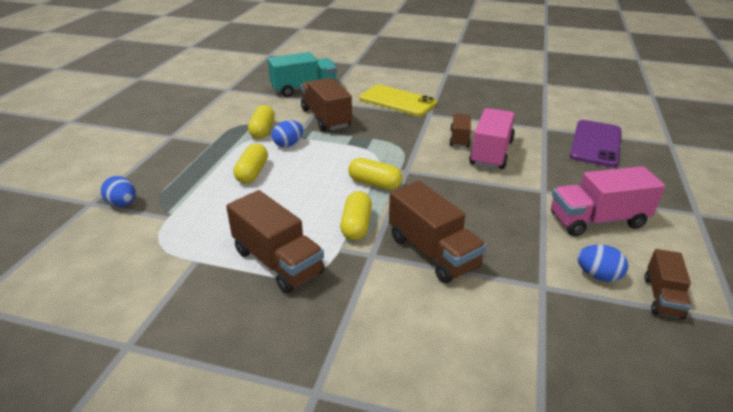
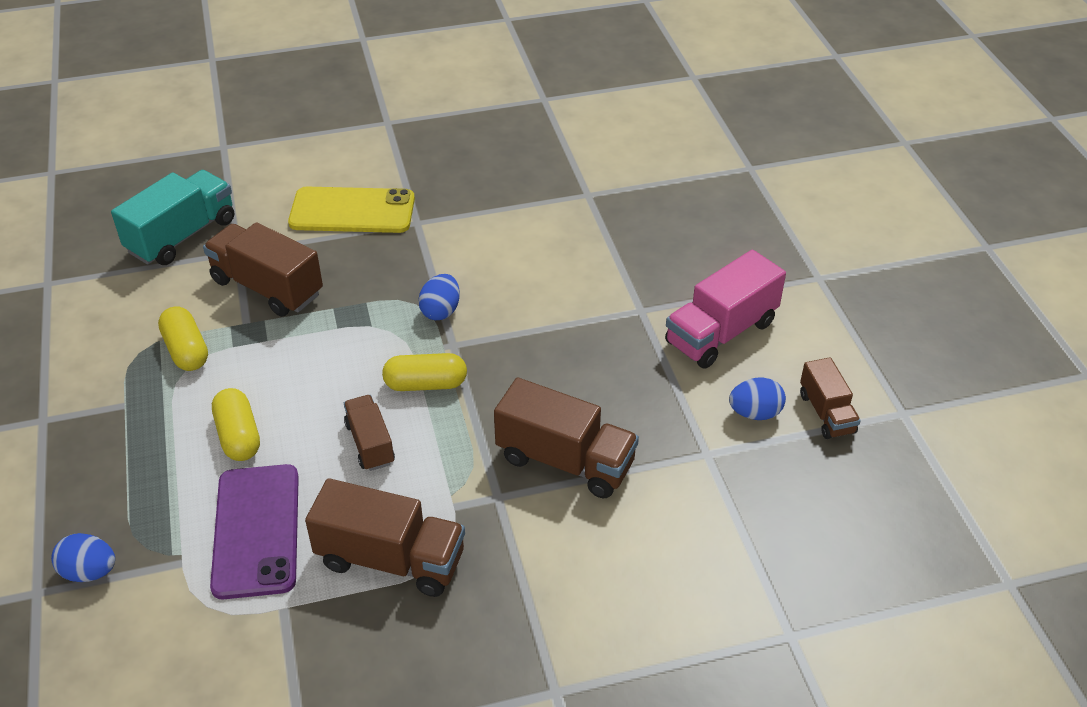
camera: 30 degrees left, 10 degrees up
(288, 144) = (250, 362): blue egg -> blue egg (441, 311)
(356, 225) = (449, 462): yellow capsule -> none
(459, 139) = (488, 257): brown truck -> brown truck (370, 444)
(491, 153) = (544, 268): pink truck -> none
(596, 143) = (664, 200): purple phone -> purple phone (257, 530)

